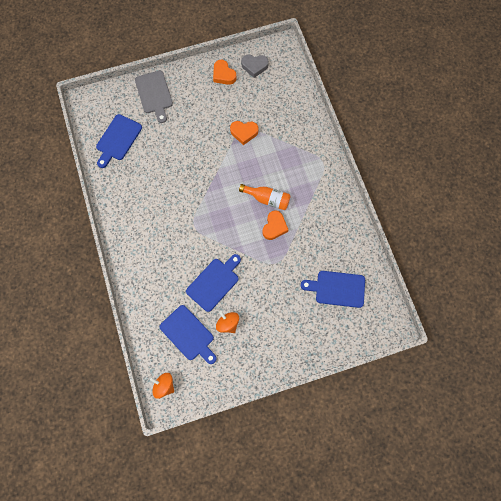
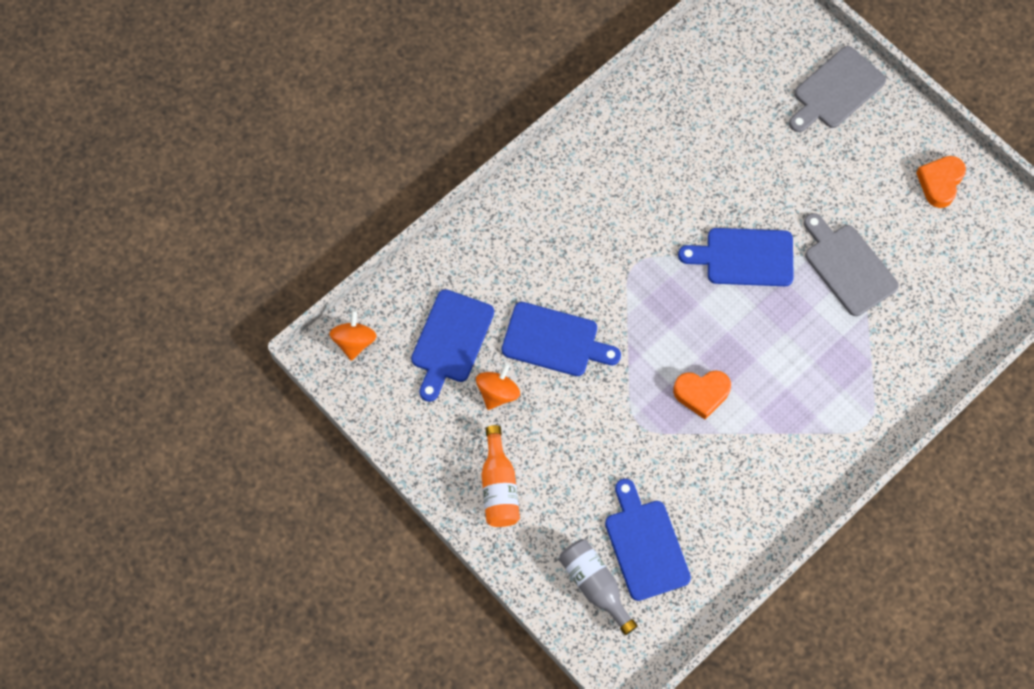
camera: 65 degrees right, 5 degrees down
(118, 139) = (721, 75): blue cutting board -> blue cutting board (744, 257)
(244, 133) = (848, 266): orange heart -> grey cutting board
(254, 66) = (988, 226): grey heart -> none
(267, 199) = (746, 360): orange bottle -> orange bottle (499, 486)
(347, 322) = (595, 585): none -> grey bottle

